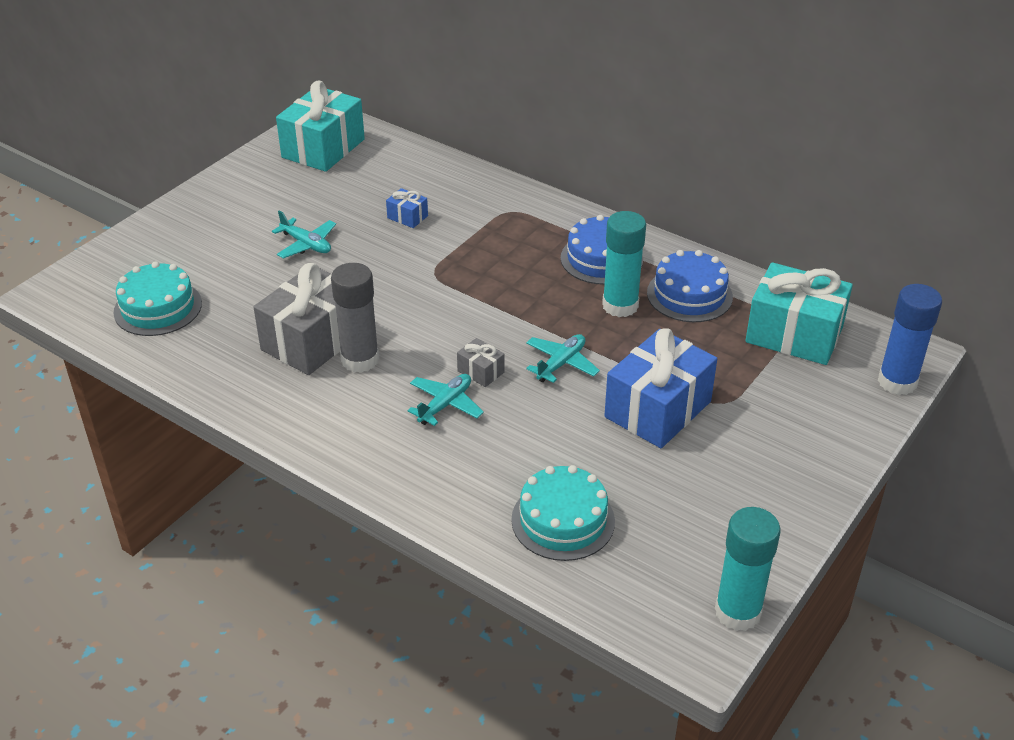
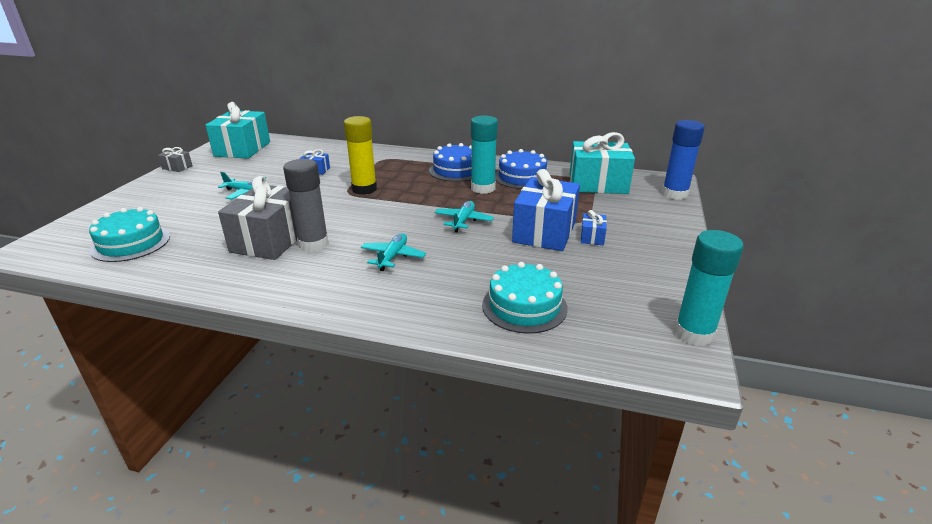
camera: 20 degrees left, 10 degrees down
(458, 271) = (364, 189): none -> yellow glue stick
(480, 372) = (409, 235): grey gift -> grey gift (177, 167)
(716, 434) = (592, 237): none -> blue gift

